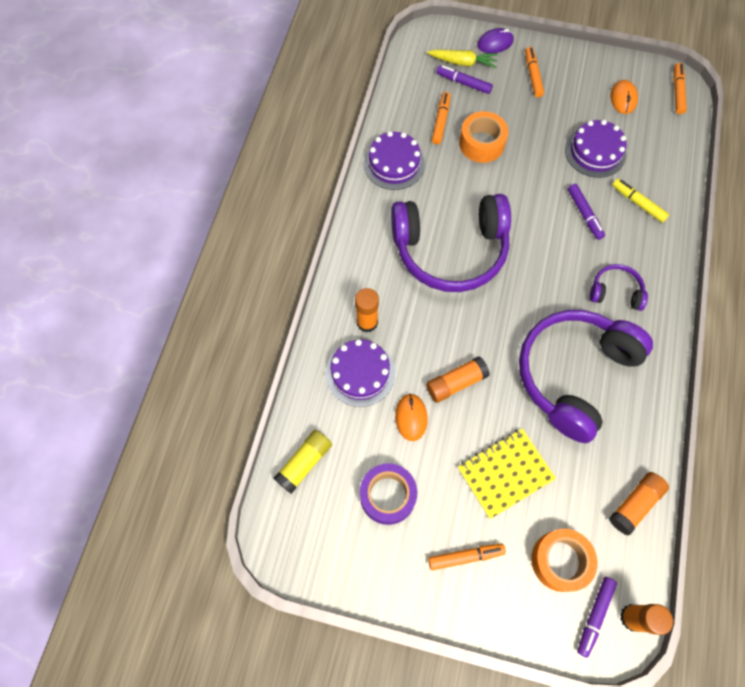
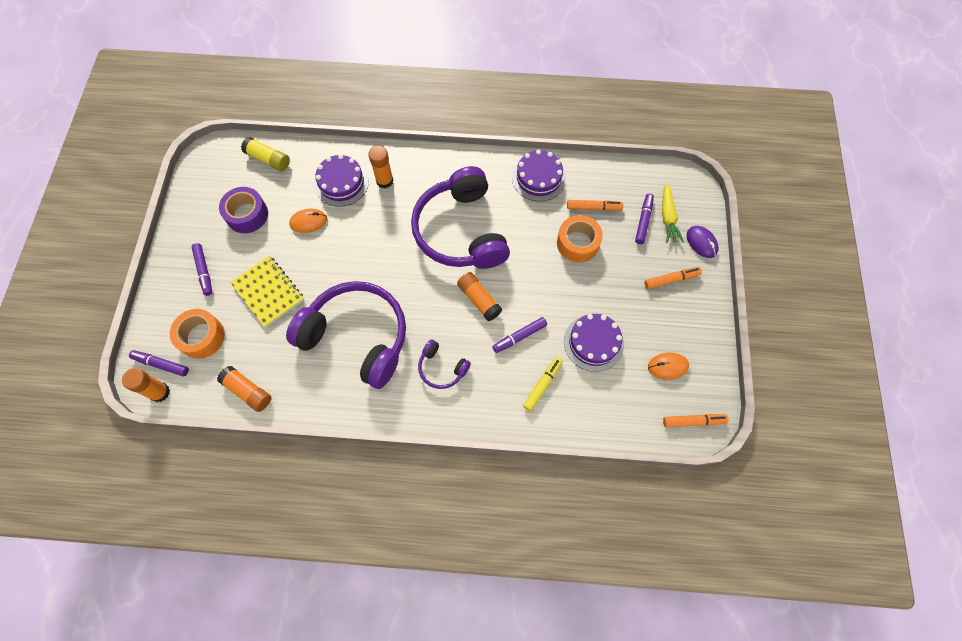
camera: 80 degrees right, 0 degrees up
(456, 383) = (340, 249): orange glue stick -> orange glue stick (479, 300)
(465, 556) = (204, 271): orange marker -> purple marker
(615, 292) = (442, 368): purple headphones -> purple headphones turned 120 degrees clockwise

